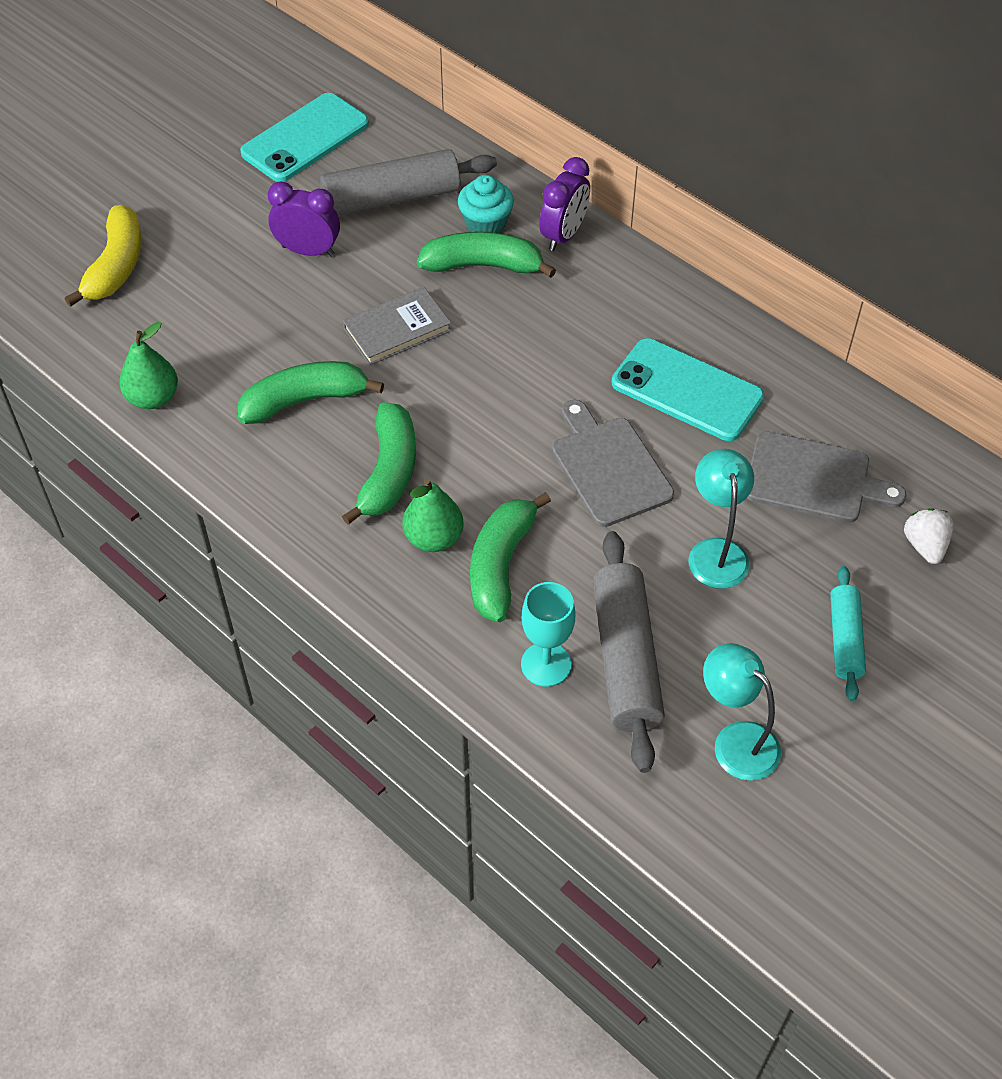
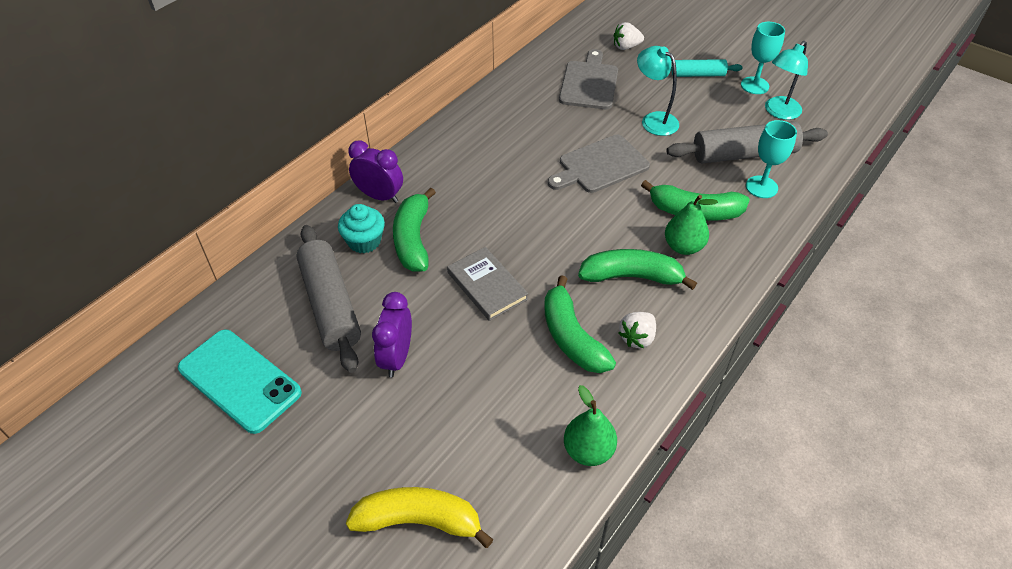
camera: 95 degrees left, 5 degrees down
(290, 462) = (637, 338): none -> white strawberry
(687, 390) = (527, 133): turquoise phone -> none
(716, 552) = (654, 120): turquoise lamp -> turquoise lamp turned 60 degrees clockwise
(815, 722) = (754, 85): none -> turquoise goblet

